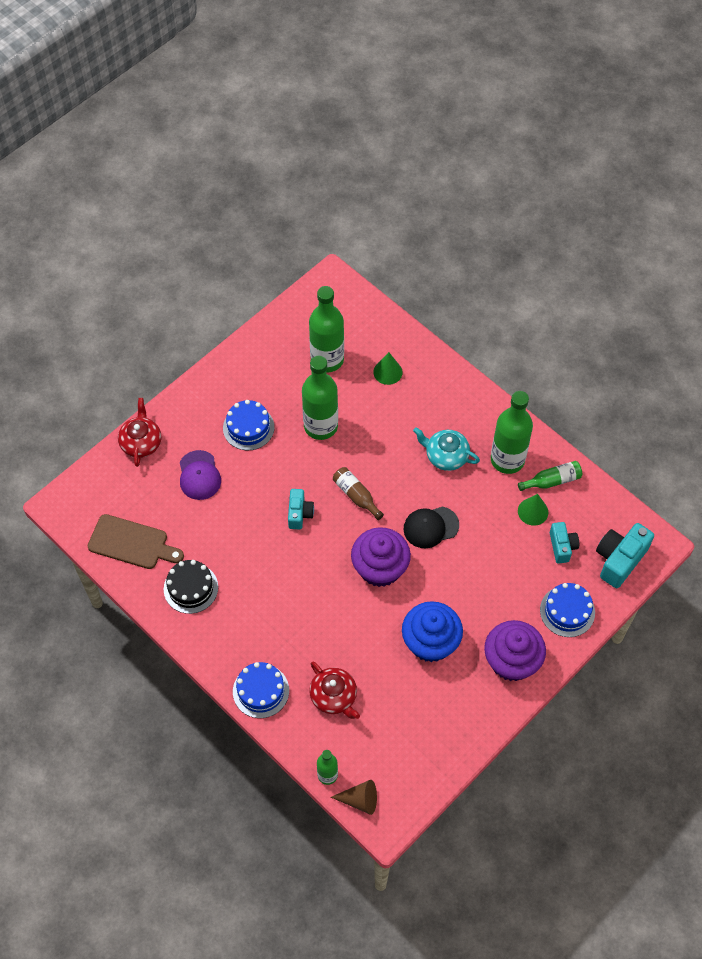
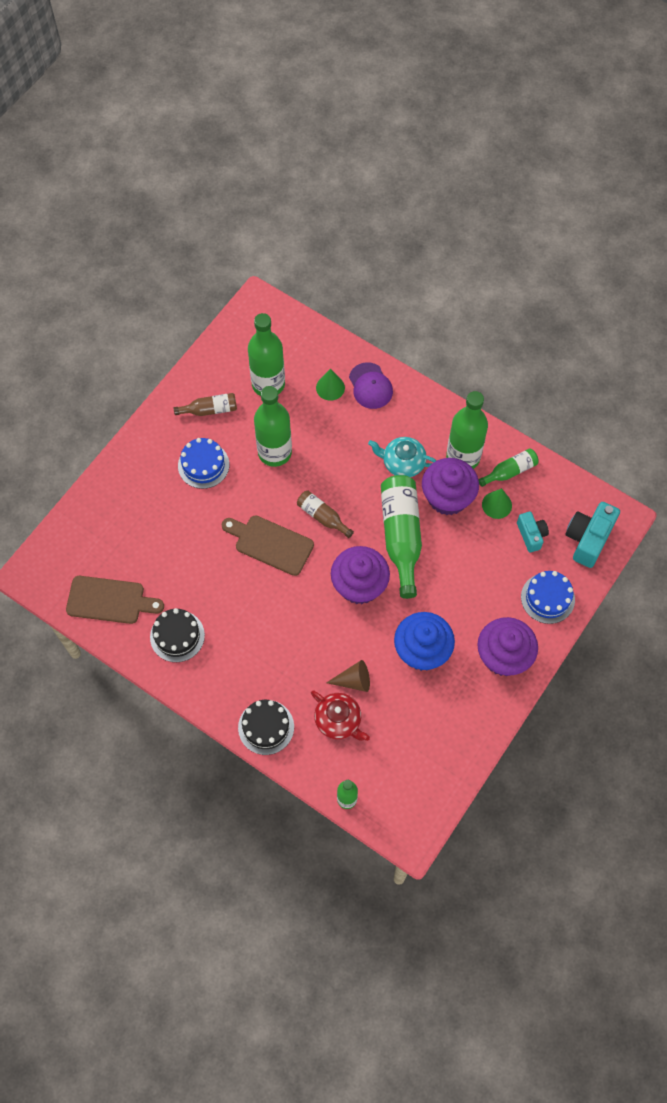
camera: 10 degrees left, 5 degrees up
(141, 442) = (99, 497): red teapot -> none
(199, 475) = (164, 521): purple cap -> purple cap (370, 386)
(261, 691) = (266, 727): blue cake -> black cake
(265, 375) = (210, 410): none -> brown bottle
(299, 514) = (270, 544): turquoise camera -> brown cutting board
(360, 800) = (383, 818): brown cone -> brown cone (354, 681)
(430, 527) = (401, 536): black cap -> green bottle
(484, 496) = (447, 497): none -> purple cupcake

